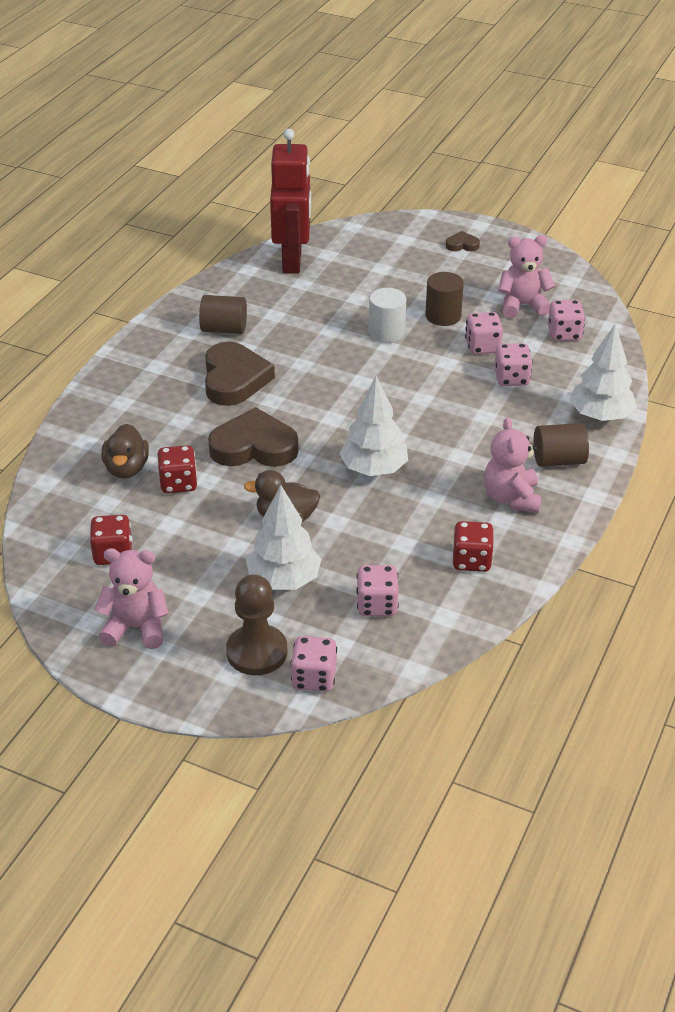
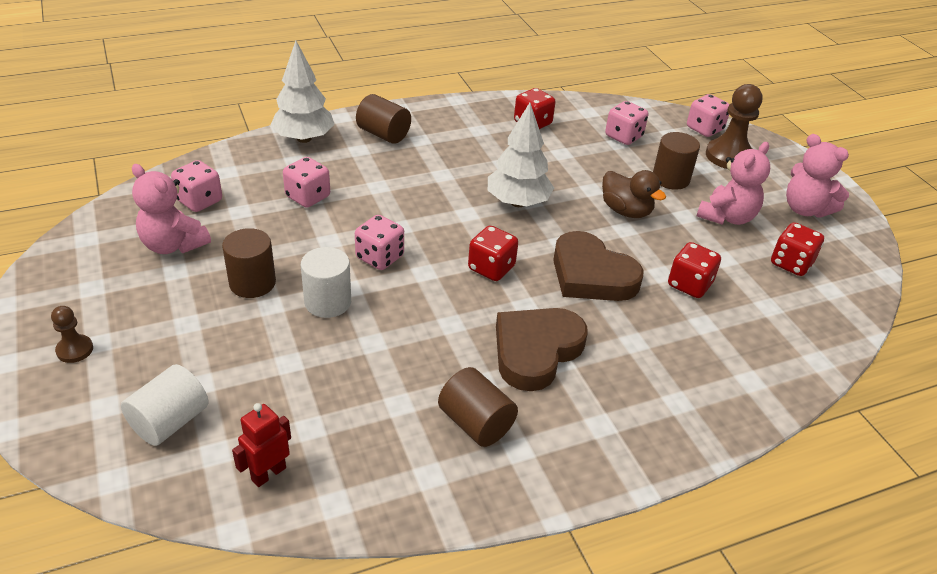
camera: 140 degrees left, 0 degrees up
(126, 469) = (727, 326): brown duck -> none
(284, 580) = (670, 179): white tree -> brown cylinder
(292, 261) = (268, 473): red robot -> red robot, size x0.45
(324, 409) = (491, 268): none -> red dice
(367, 251) = (170, 421): none -> white cylinder
(462, 245) = (75, 350): brown heart -> brown pawn
(482, 346) = (278, 234): pink dice -> pink dice (380, 257)
(511, 498) = (452, 135): pink teddy bear -> pink teddy bear (727, 217)

